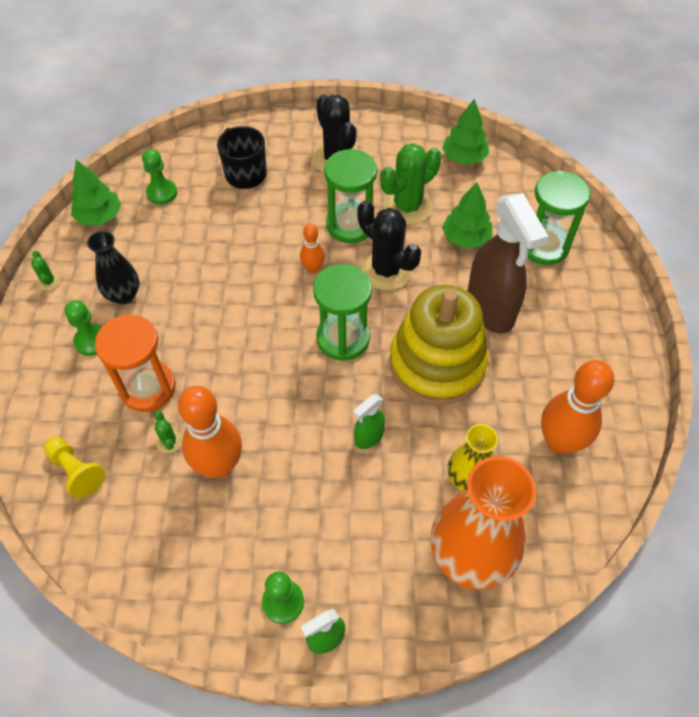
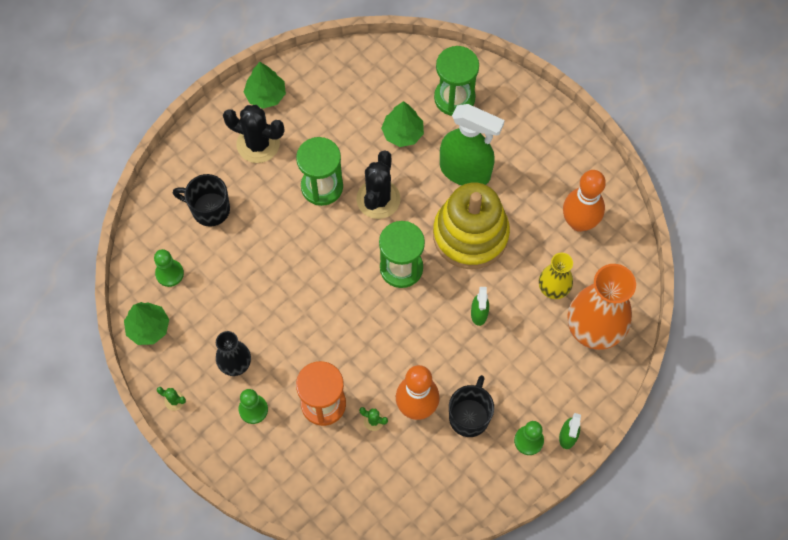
camera: 45 degrees left, 10 degrees up
(76, 471) = (342, 486): yellow pawn -> none
(255, 520) = (469, 416): none -> black mug
(313, 268) = (332, 238): orange bowling pin -> none
(386, 270) = (378, 199): black cactus -> black cactus turned 75 degrees counterclockwise
(407, 207) = (343, 141): green cactus -> none
(464, 157) = (340, 70): green tree -> green tree (266, 95)
(490, 309) = (465, 171): brown spray bottle -> green spray bottle

